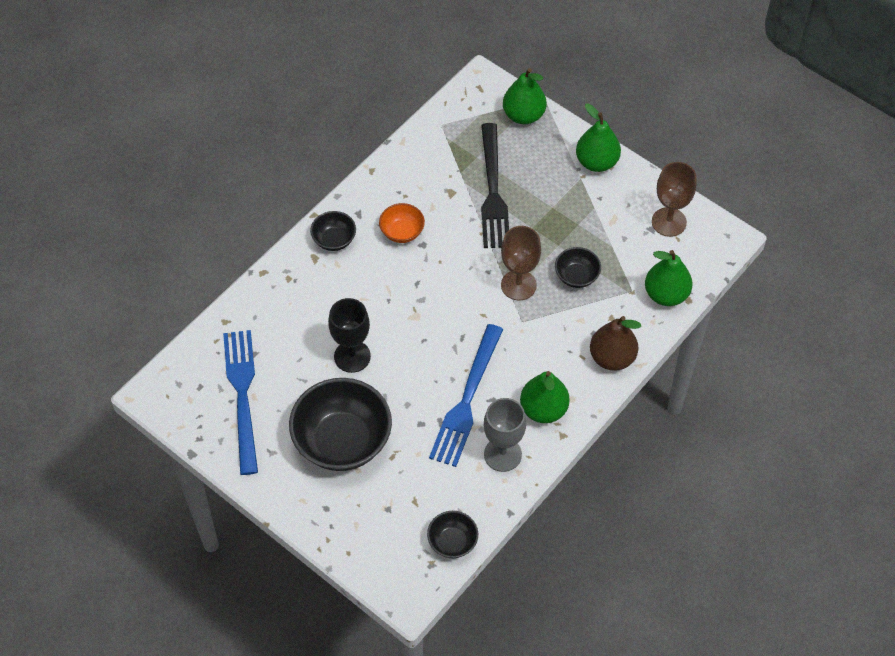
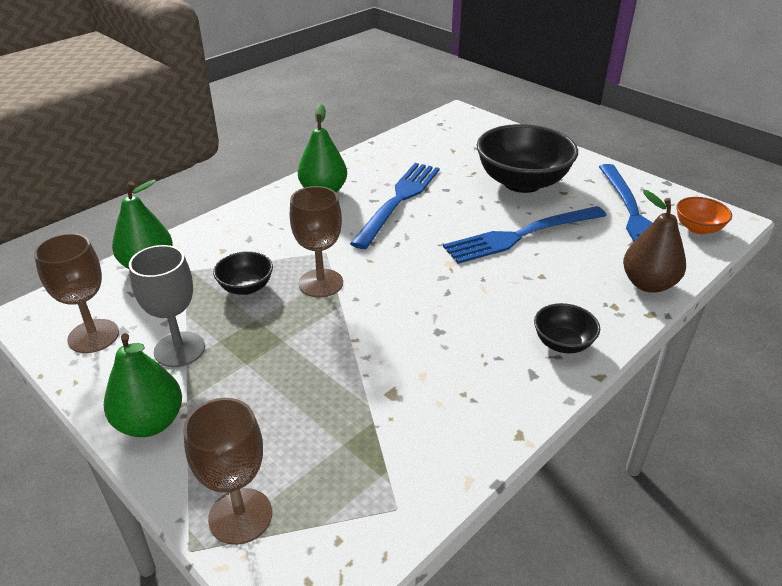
camera: 175 degrees left, 20 degrees down
(352, 356) = (521, 235): black goblet -> blue fork
(402, 232) = (467, 347): orange bowl -> orange bowl (698, 228)
(452, 542) = (422, 131): black bowl -> none
(493, 191) = (327, 390): black fork -> none
(502, 454) = (370, 169): grey goblet -> grey goblet (179, 349)
(523, 115) = (240, 516): green pear -> brown goblet
(612, 358) = (238, 220): brown pear -> brown pear (648, 284)

